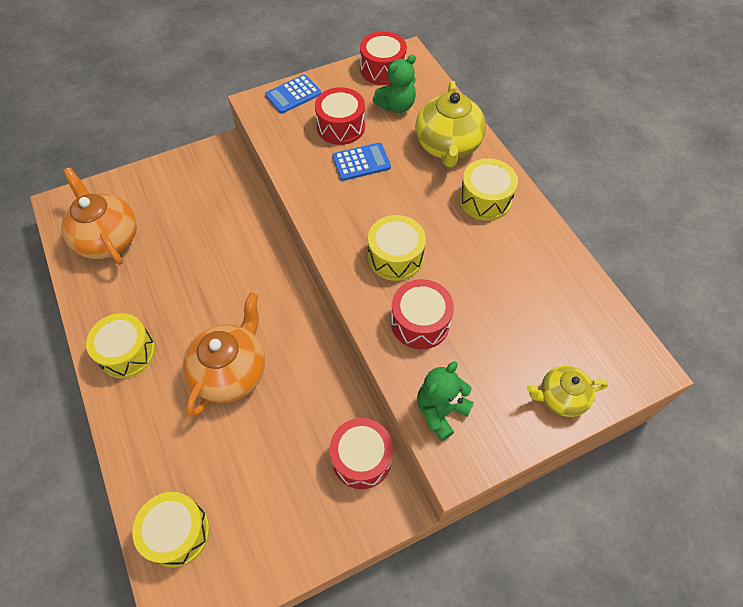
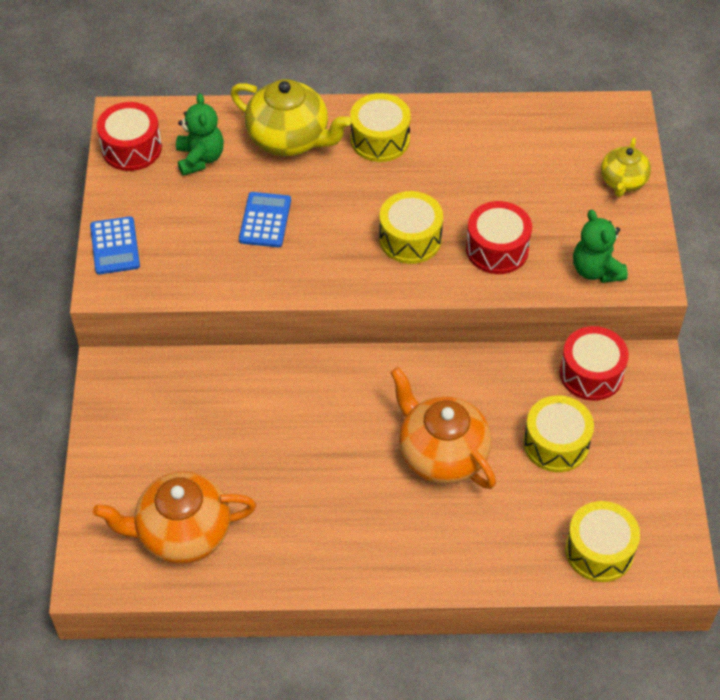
camera: 65 degrees left, 5 degrees down
(127, 352) = (365, 548): yellow drum -> yellow drum (556, 443)
(341, 127) = (199, 219): red drum -> none

